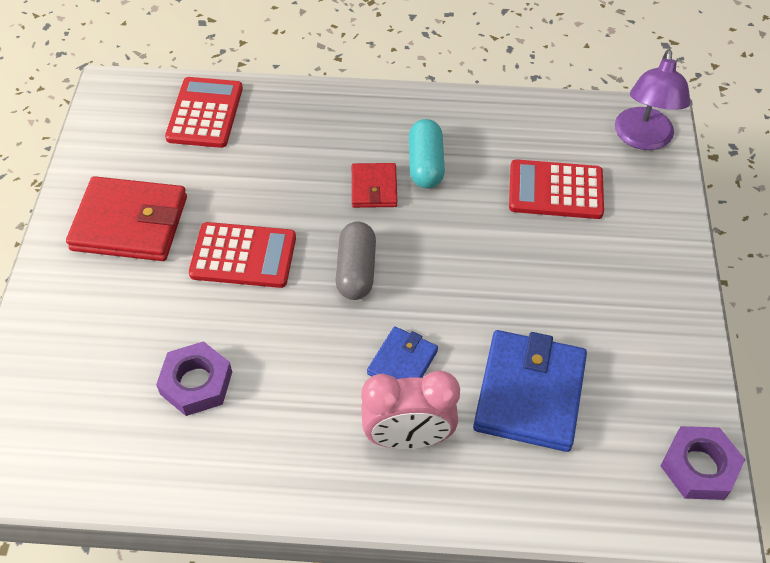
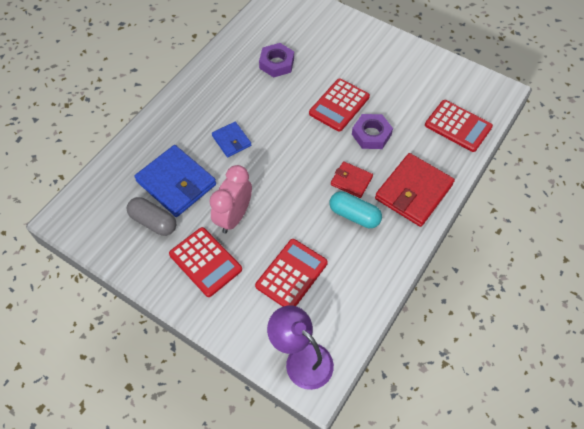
camera: 120 degrees right, 5 degrees up
(130, 223) = (389, 69): red wallet -> red wallet (413, 192)
(356, 270) = (298, 147): grey capsule -> grey capsule (153, 222)
(408, 438) = (192, 124): pink clock -> pink clock (234, 217)
(615, 286) = (205, 262): none -> red calculator
(699, 467) = (85, 231): purple nut -> purple nut (371, 134)

